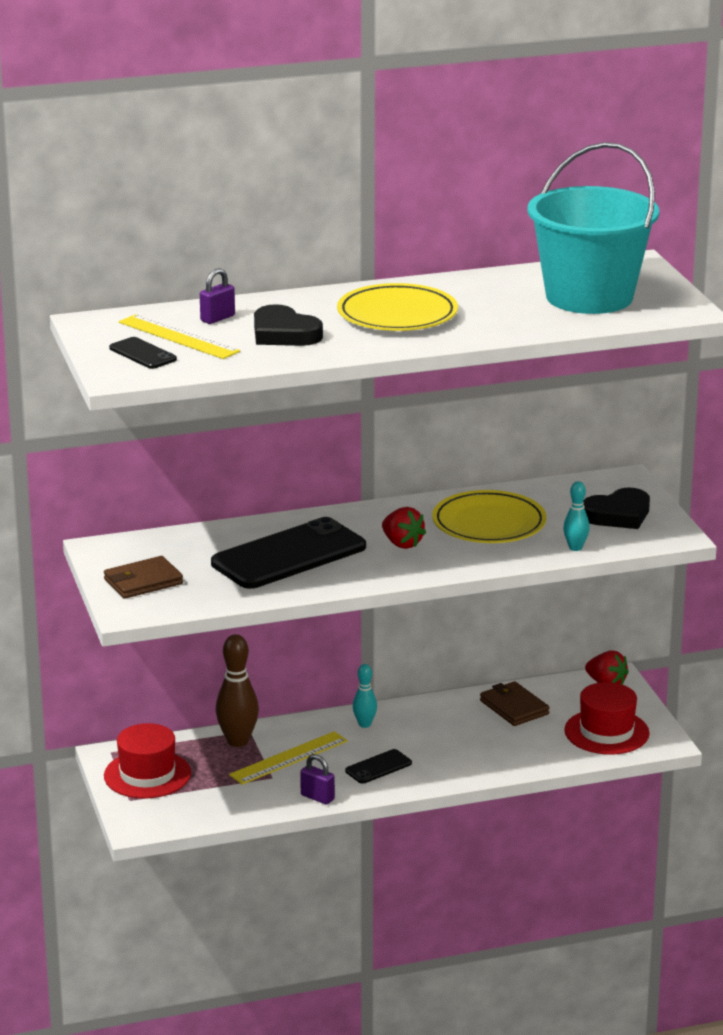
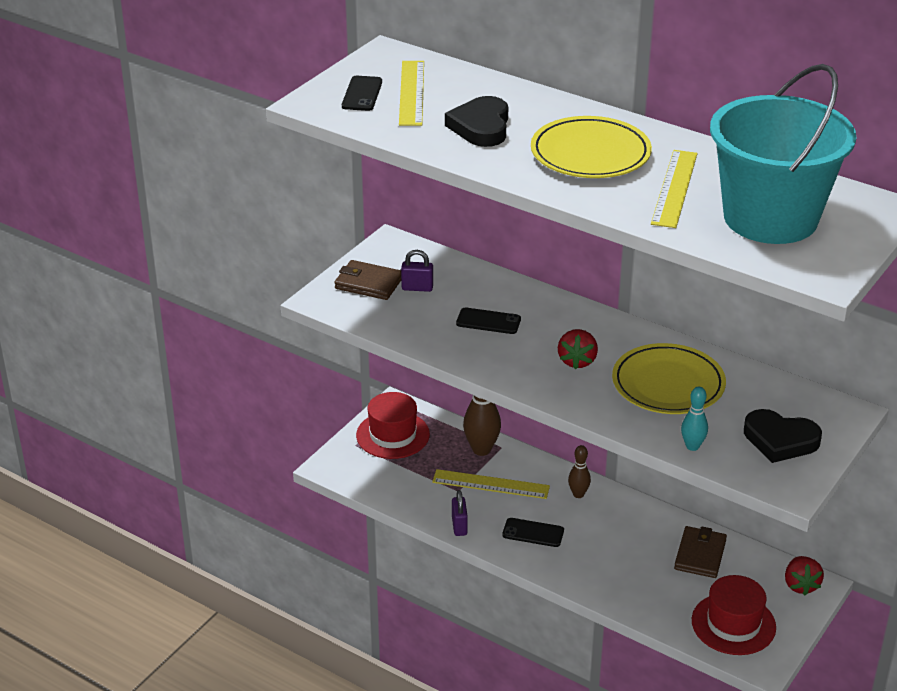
camera: 50 degrees right, 10 degrees up
(217, 318) = (467, 91): purple padlock -> purple padlock (417, 288)
(289, 555) = (488, 321): black phone -> black phone, size x0.45
(364, 724) = (578, 494): turquoise bowling pin -> brown bowling pin
(496, 308) = (674, 188): none -> yellow ruler

